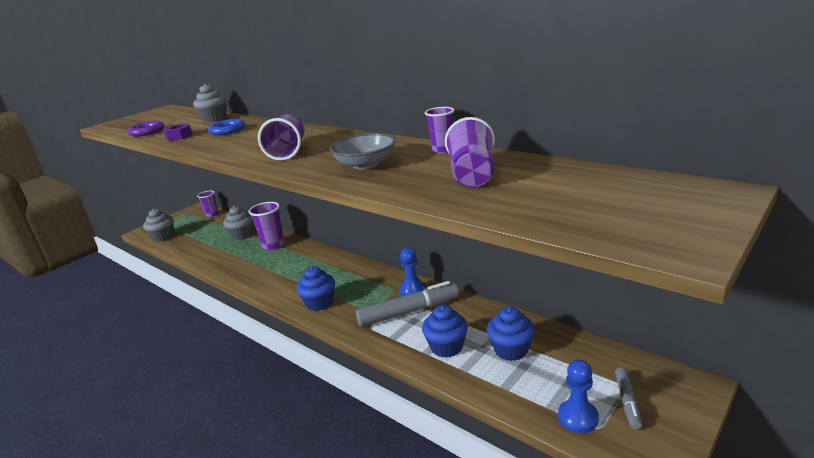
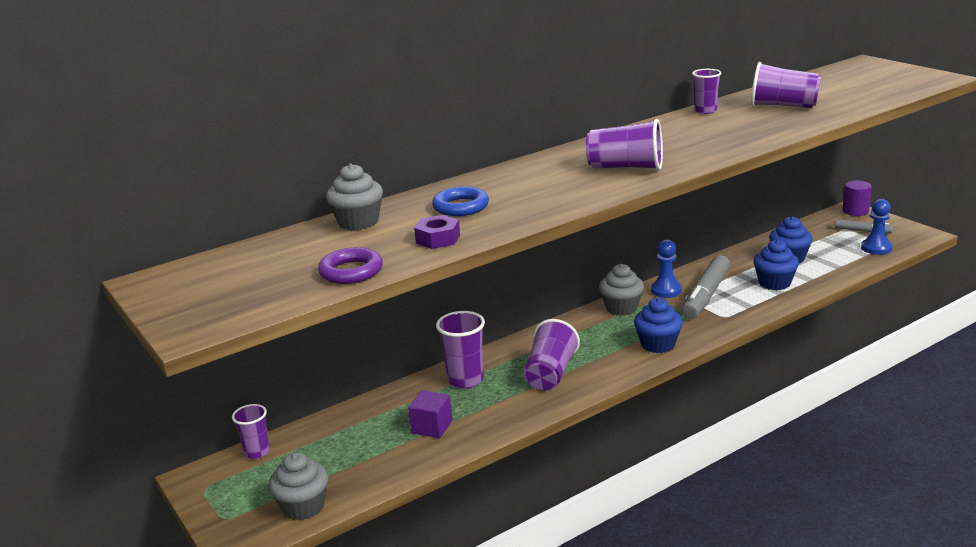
camera: 75 degrees left, 0 degrees up
(224, 248) = (432, 427): none -> purple cube
(242, 235) = (394, 411): grey cupcake -> grey cupcake (621, 308)
(279, 270) = (550, 374): none -> purple cup
(365, 164) = (717, 136): grey bowl -> none
(408, 312) = (706, 295): grey marker -> grey marker turned 150 degrees counterclockwise
(693, 391) = (855, 211): none -> purple cylinder

